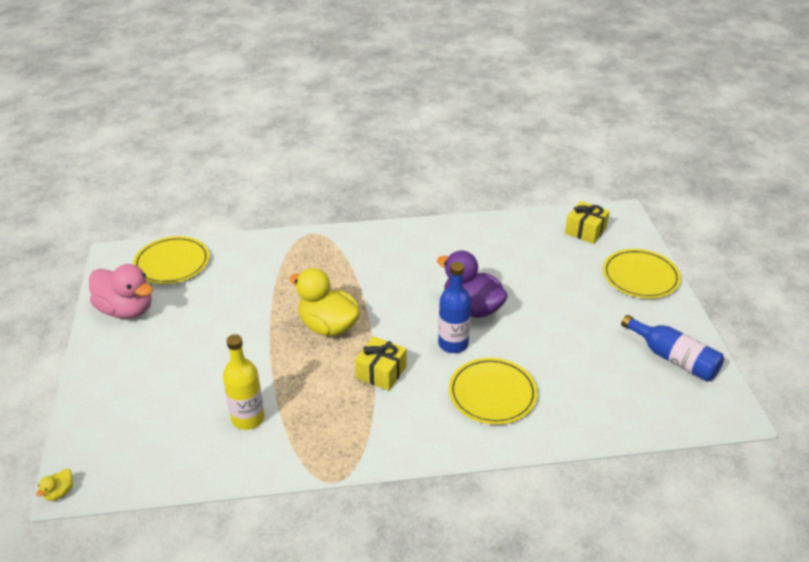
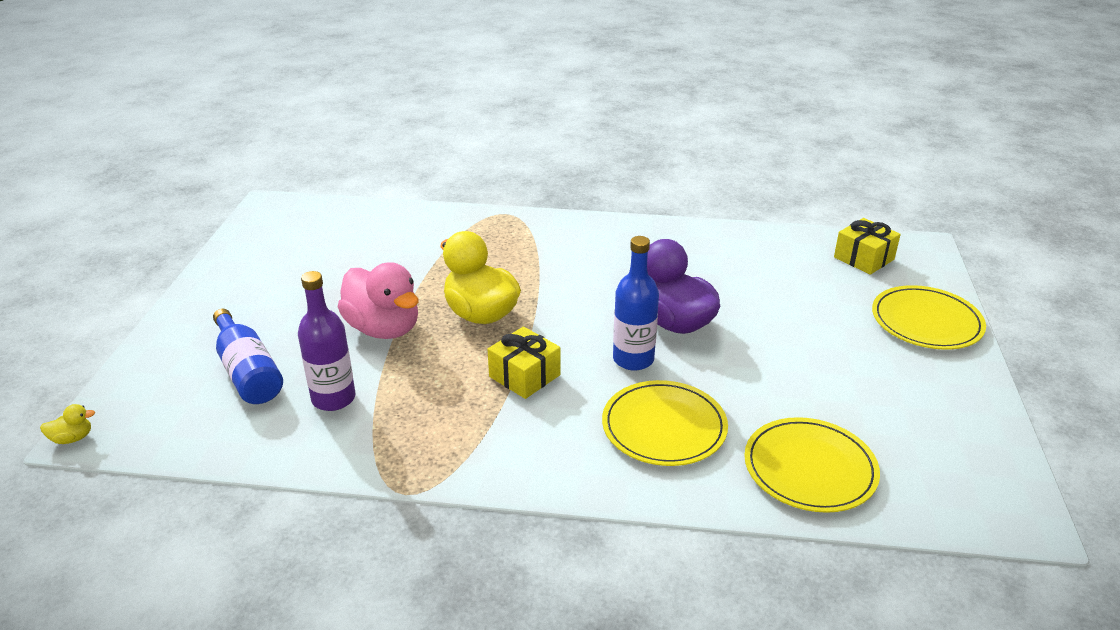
camera: 15 degrees right, 5 degrees down
(59, 492) = (72, 438): yellow duck -> yellow duck turned 150 degrees counterclockwise
(126, 310) = (253, 260): pink duck -> pink duck (383, 329)
(172, 263) = (328, 221): yellow plate -> yellow plate (810, 468)
(248, 418) = (333, 398): yellow bottle -> purple bottle
(673, 358) = (946, 429): blue bottle -> blue bottle (248, 372)

